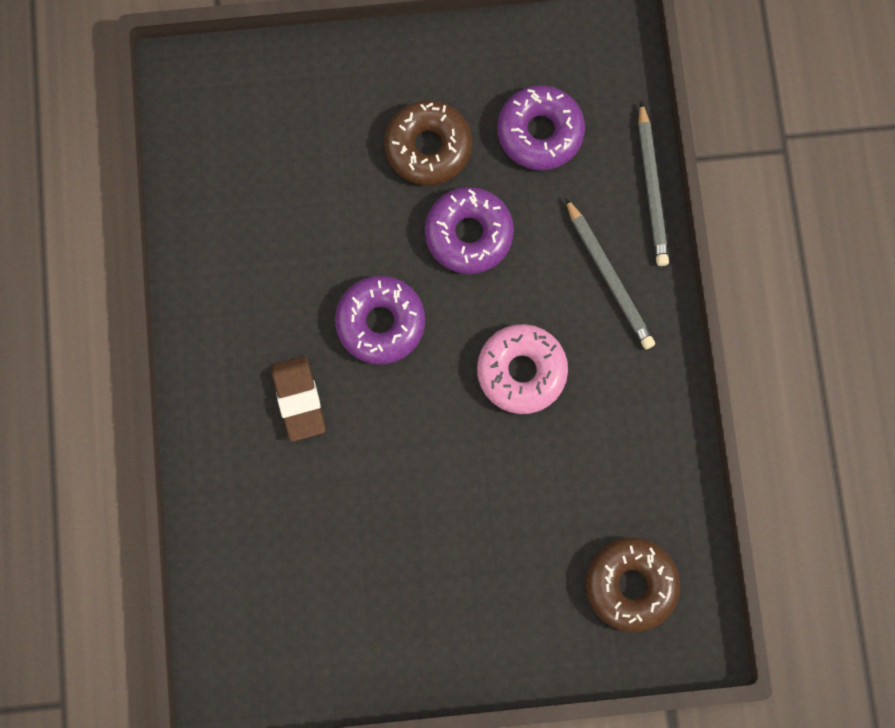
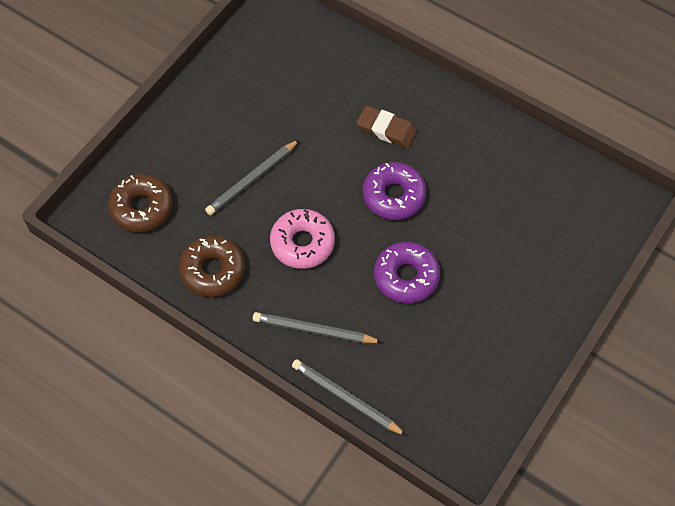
camera: 130 degrees right, 15 degrees down
(428, 147) = (479, 295): brown donut -> brown donut (213, 270)
(491, 494) = (252, 179): none -> grey pencil
(540, 132) = (436, 363): purple donut -> none

